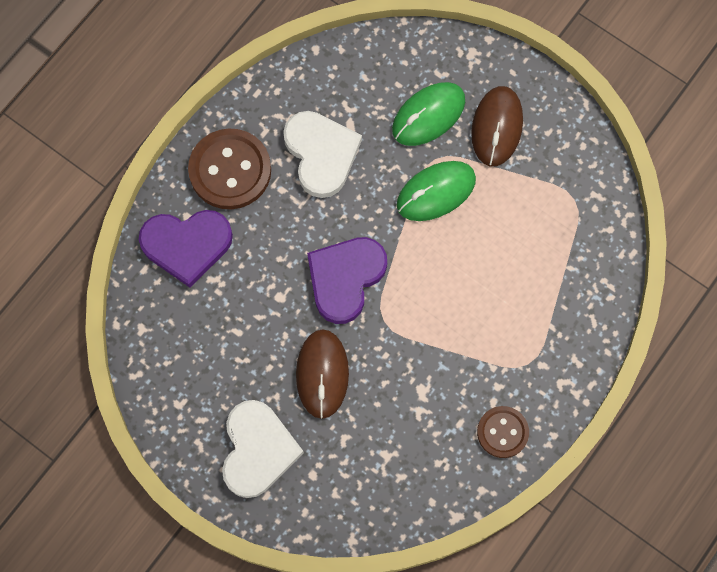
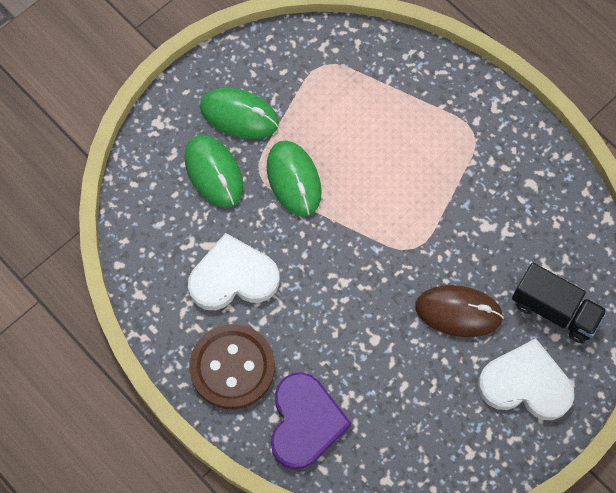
camera: 80 degrees left, 5 degrees down
(341, 471) = (554, 310): none -> black truck
(345, 278) = (366, 275): purple heart -> none
(496, 127) = (239, 115): brown mouse -> green mouse
(502, 432) = (534, 165): brown button -> none

